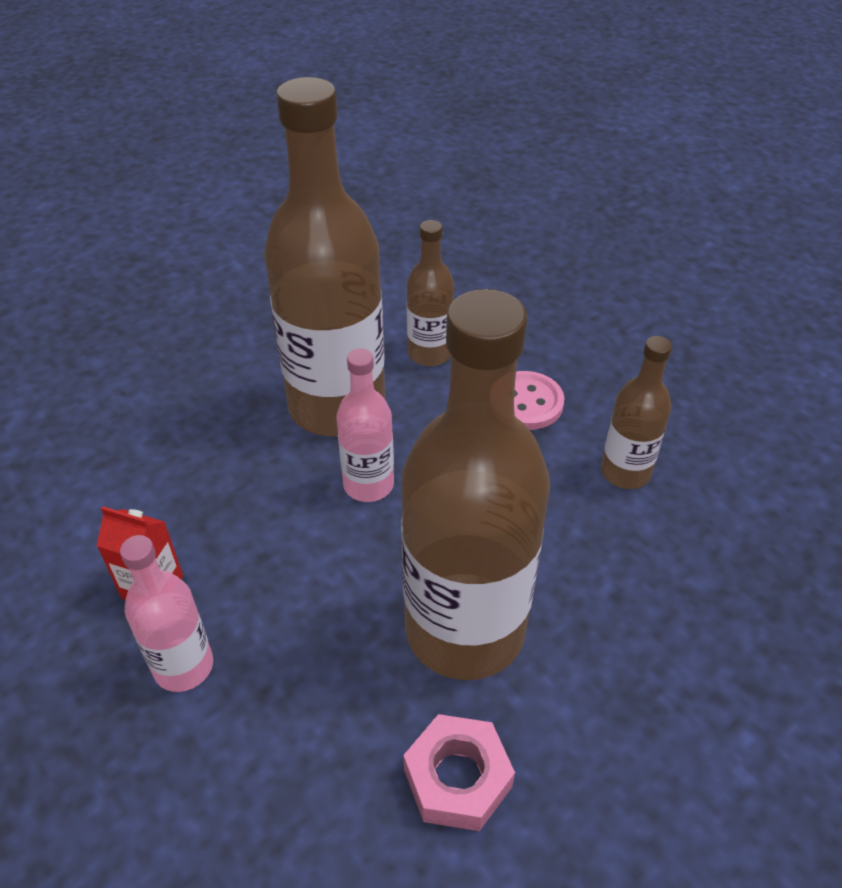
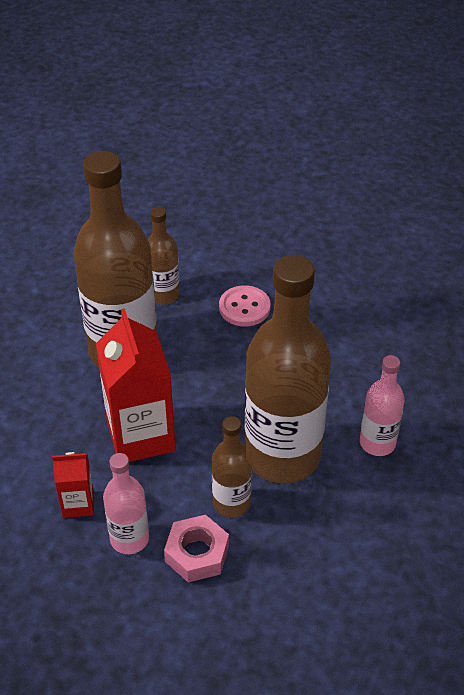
camera: 25 degrees left, 0 degrees up
(289, 525) = (140, 436): none -> red carton
(368, 485) = (175, 393): pink bottle -> pink bottle (377, 443)
(457, 778) = (321, 532): pink nut -> pink nut (197, 553)
(625, 472) = (327, 331): brown bottle -> brown bottle (231, 503)

